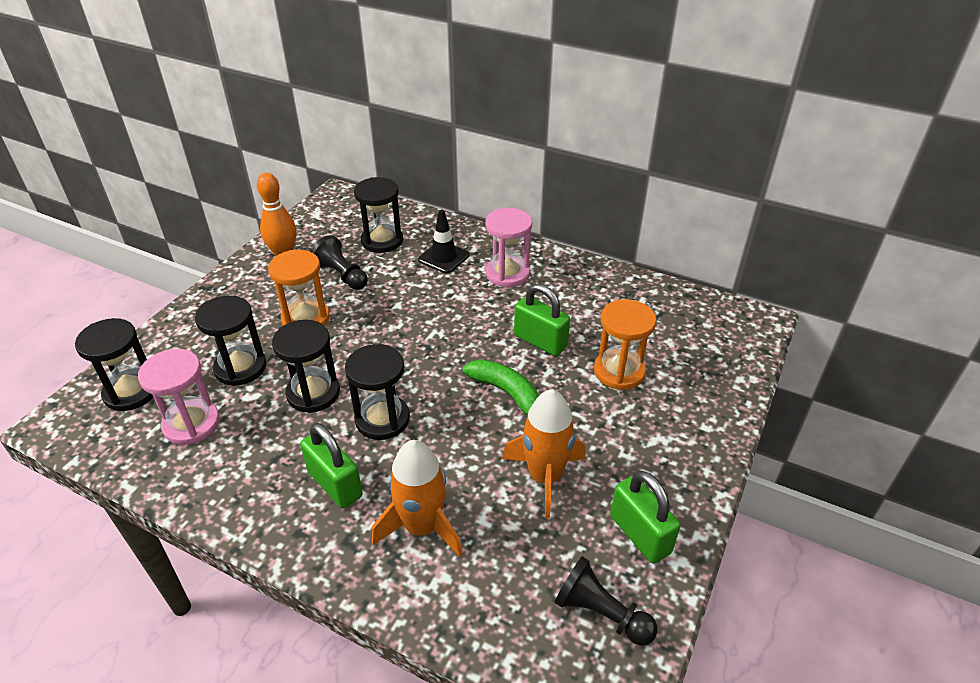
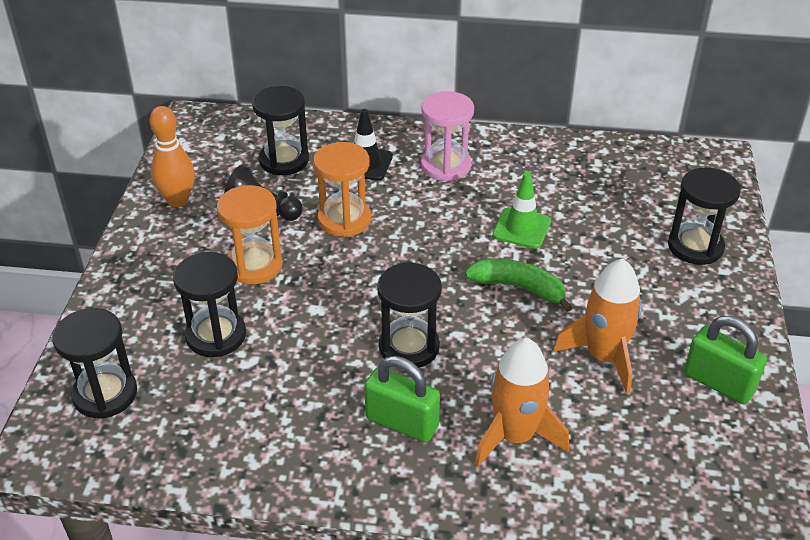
camera: 20 degrees left, 0 degrees up
(191, 424) = (202, 408): pink hourglass -> none
(313, 393) = (317, 340): black hourglass -> black hourglass (695, 247)
(540, 341) = (521, 228): green padlock -> green traffic cone
(601, 613) = (723, 460): black pawn -> none
(619, 371) = (616, 239): orange hourglass -> orange hourglass (344, 219)

